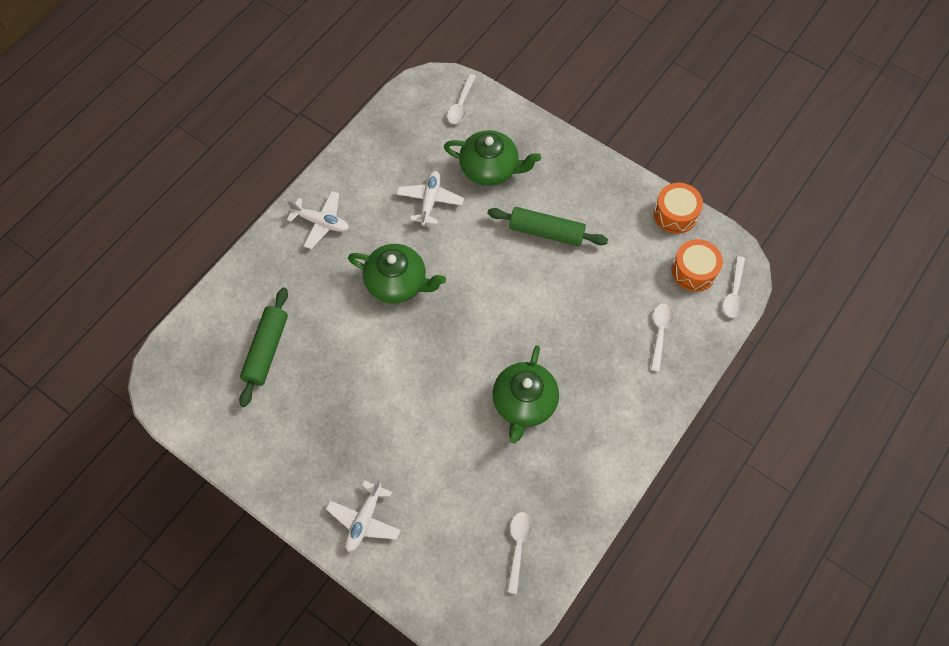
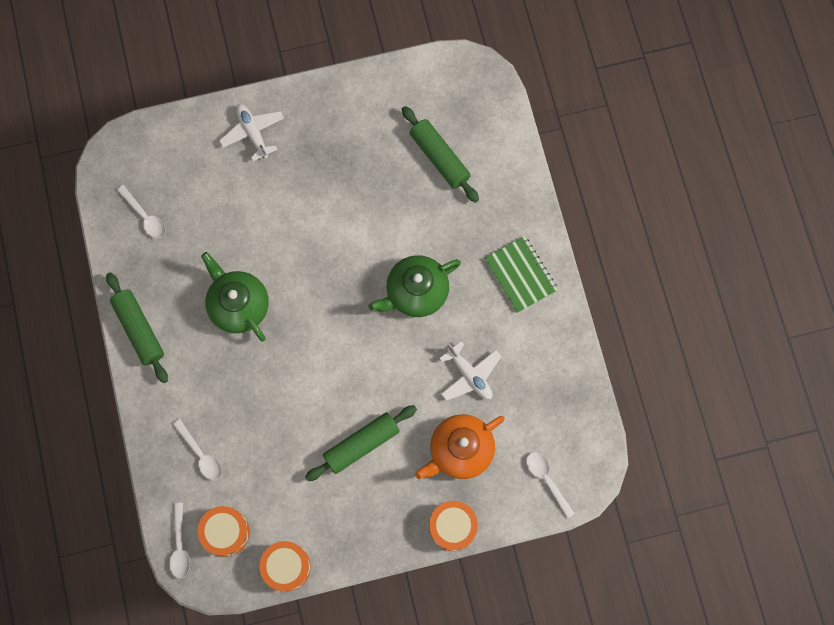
camera: 130 degrees right, 10 degrees up
(321, 222) = (520, 275): white plane -> green notebook
(490, 168) = (460, 450): green teapot -> orange teapot
(546, 136) = (452, 527): none -> orange drum
(614, 463) = (139, 330): none -> green rolling pin
(734, 293) = (180, 546): white spoon -> white spoon turned 150 degrees counterclockwise

